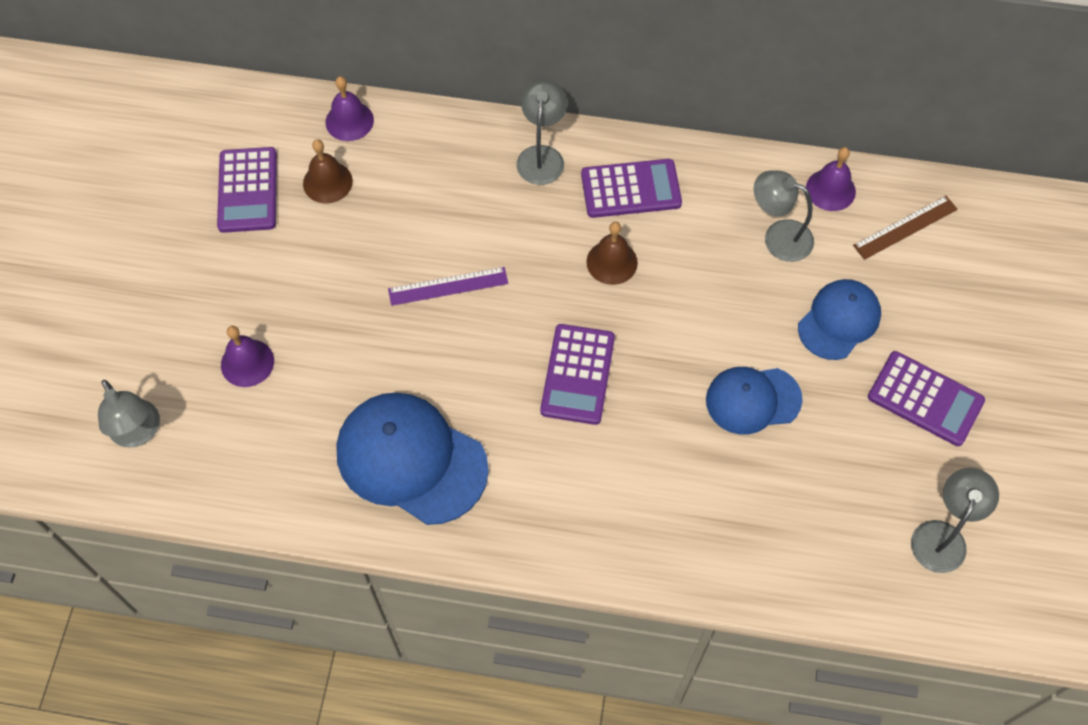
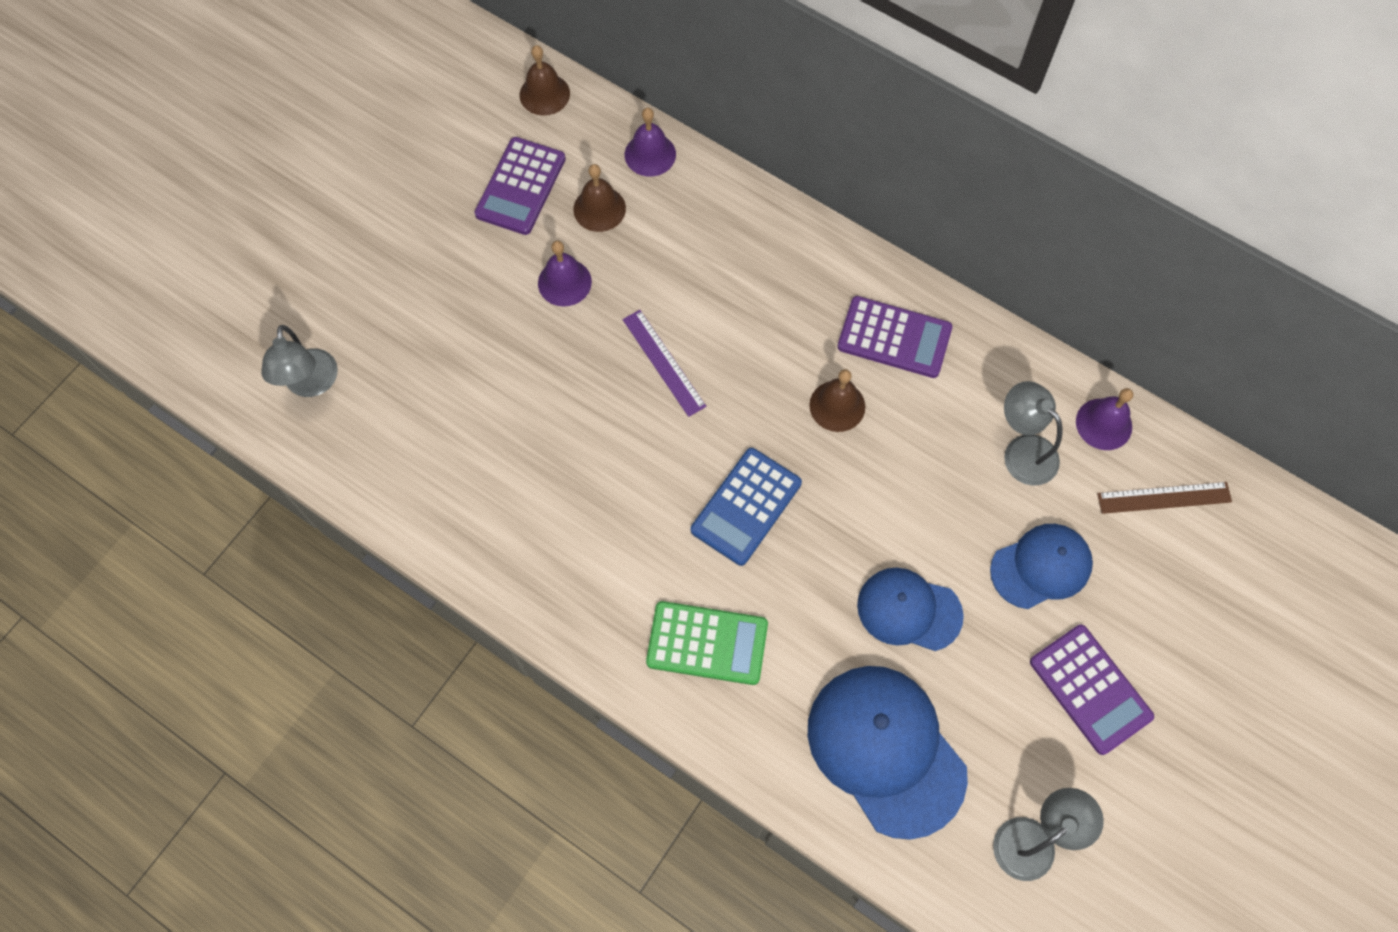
camera: 25 degrees right, 5 degrees up
(230, 106) = (544, 94): none -> brown bell
(247, 363) = (439, 358): purple bell -> purple bell (564, 282)
(411, 459) = (545, 521): blue cap -> blue cap (886, 750)
(448, 286) = (664, 362): purple ruler -> purple ruler turned 45 degrees clockwise
(542, 156) = (821, 266): grey lamp -> none
(577, 374) = (746, 506): purple calculator -> blue calculator
(601, 499) = (707, 643): none -> green calculator

